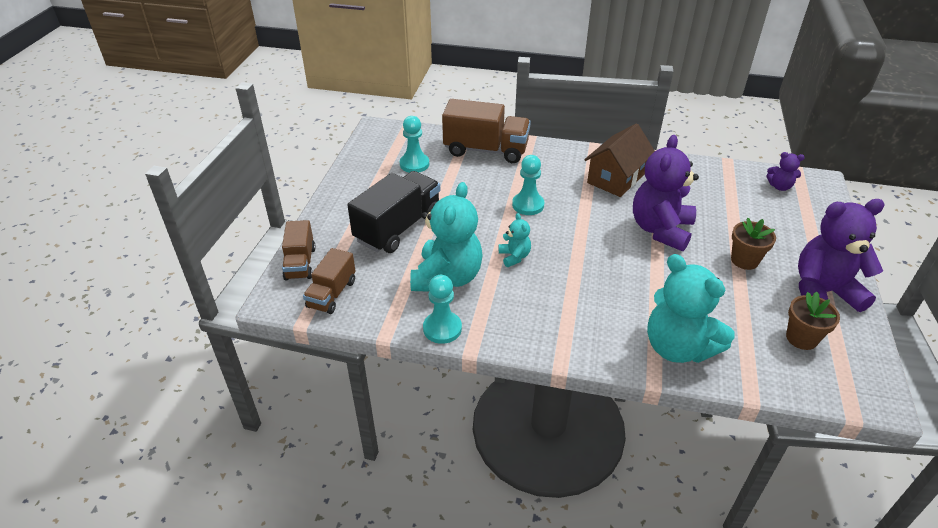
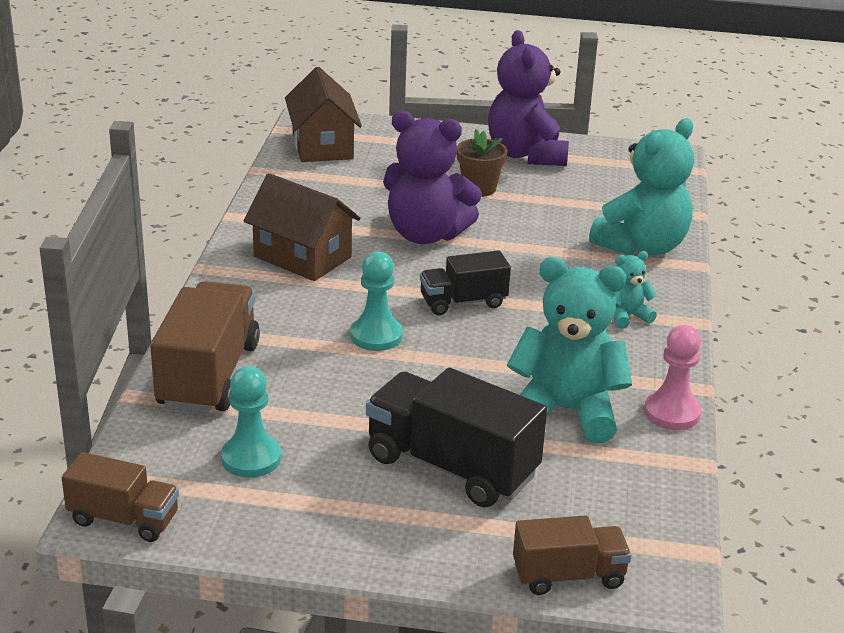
camera: 95 degrees left, 10 degrees down
(332, 294) = (634, 527): brown truck -> brown truck (124, 519)
(442, 328) = (672, 413): turquoise pawn -> pink pawn
(514, 257) = (505, 351): turquoise teddy bear -> turquoise teddy bear (627, 316)
(572, 242) = (463, 302): none -> black truck
(779, 186) = (322, 146): purple teddy bear -> brown house
(801, 338) = (602, 177): brown flower pot -> none

